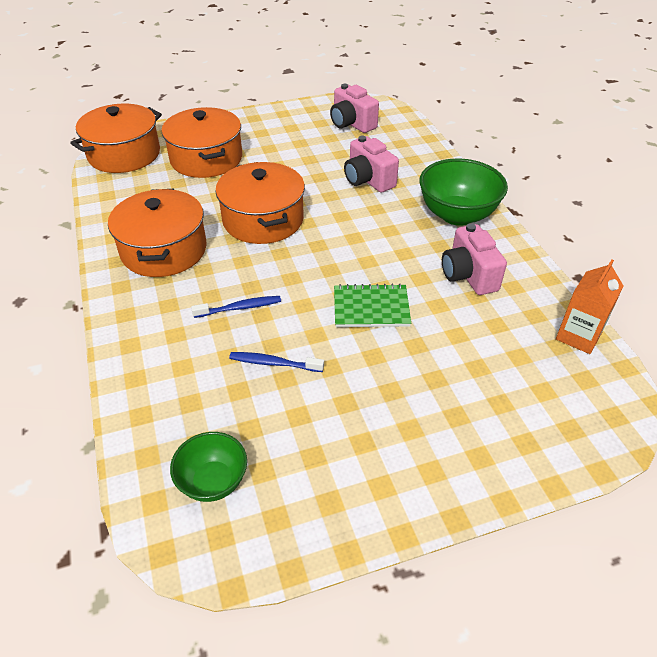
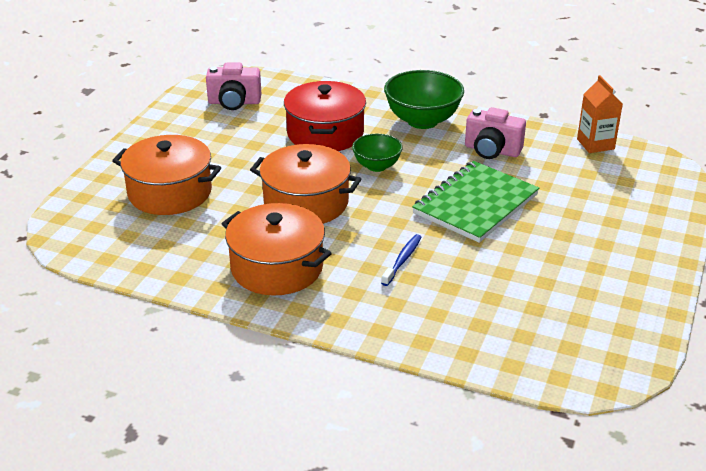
camera: 50 degrees left, 10 degrees down
(124, 154) = (86, 233): orange pot -> none
(213, 481) = (567, 344): green bowl -> green bowl (377, 166)
(274, 363) = (483, 270): blue toothbrush -> none
(368, 180) = (325, 133): pink camera -> red pot
(371, 308) = (475, 204): green notebook -> green notebook, size x1.62

